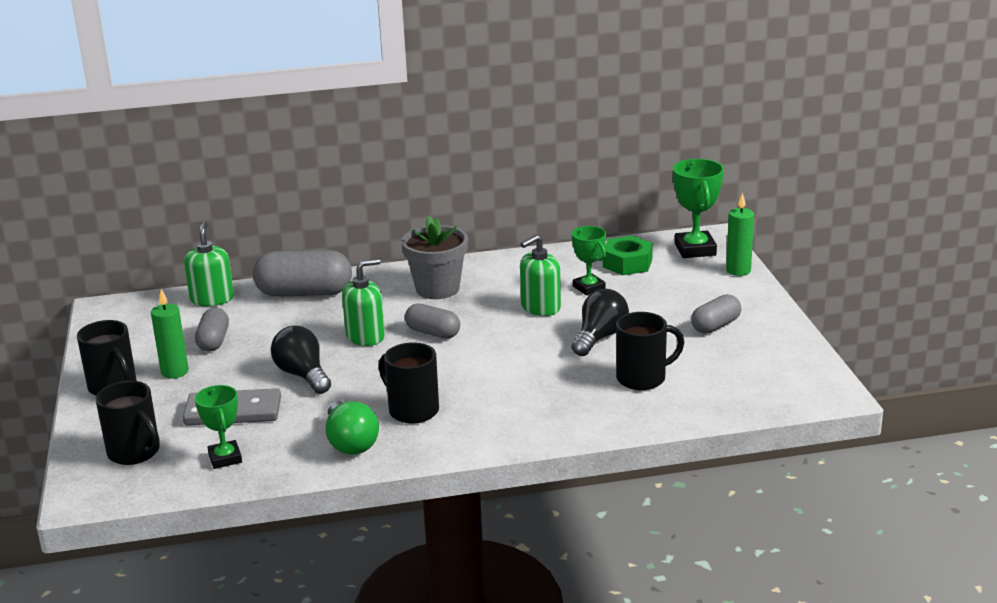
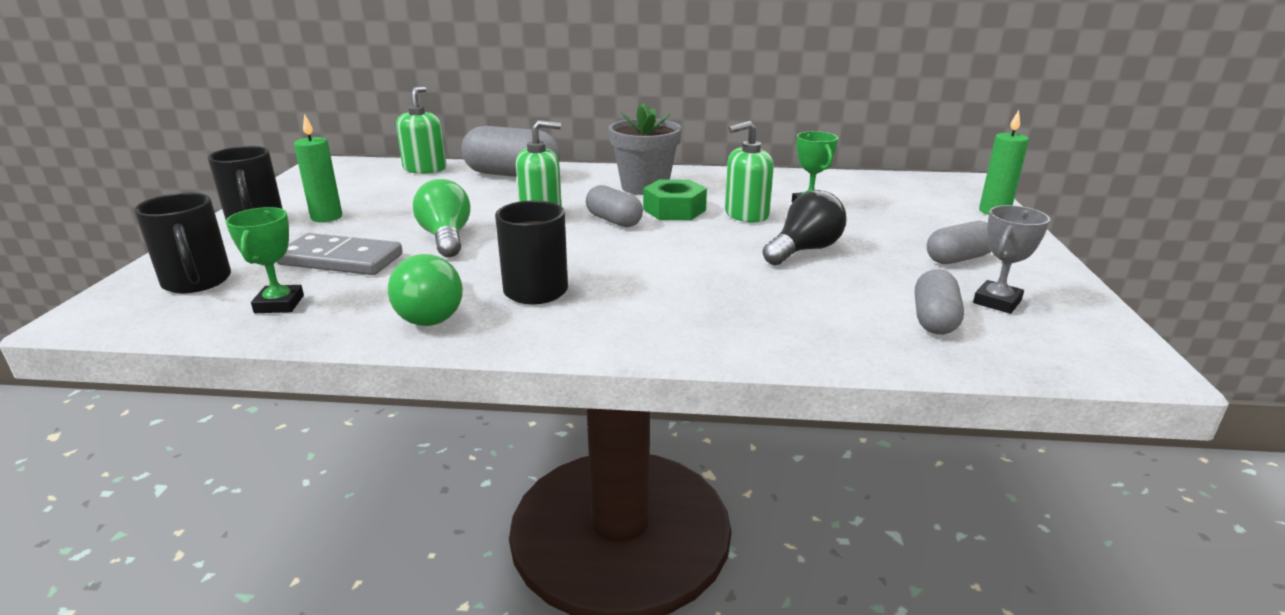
camera: 15 degrees right, 0 degrees up
(213, 341) = (391, 198): grey capsule -> grey capsule (934, 319)
(303, 375) = (446, 238): black light bulb -> green light bulb
(627, 263) = (861, 191): green nut -> green nut (674, 210)
(643, 378) = (845, 300): black mug -> none
(695, 249) = (943, 188): green trophy -> none
(746, 361) = (997, 302): none -> grey trophy

